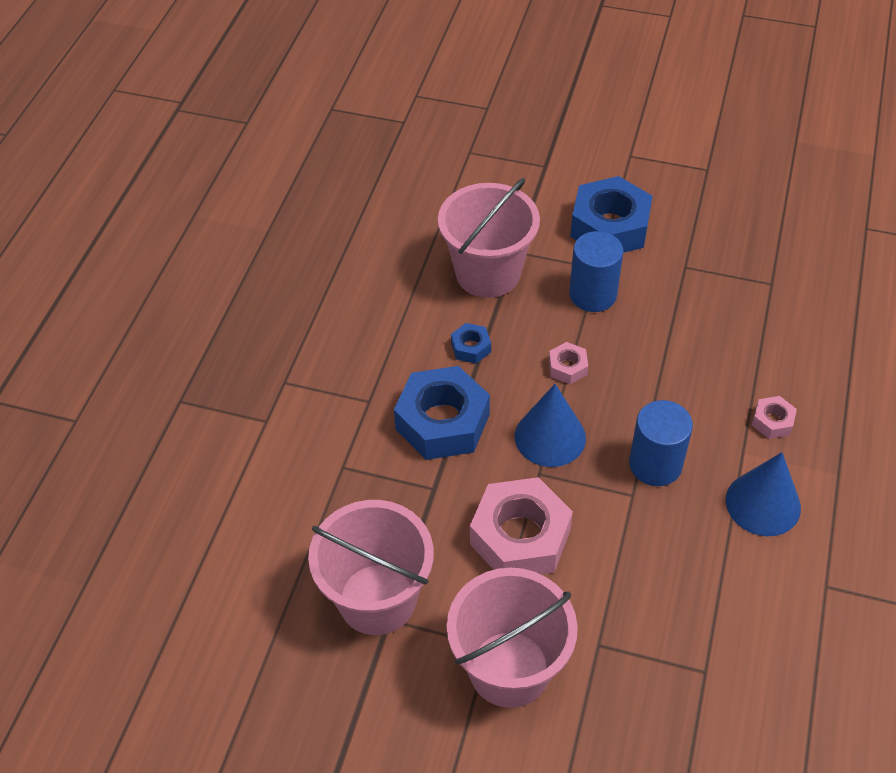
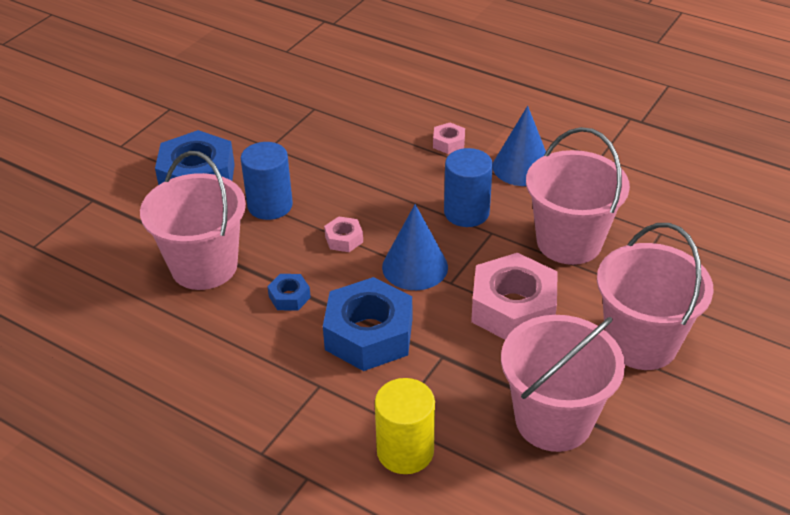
camera: 75 degrees left, 10 degrees down
(310, 484) = (405, 451): none -> yellow cylinder
(647, 574) = (569, 242): none -> pink bucket

